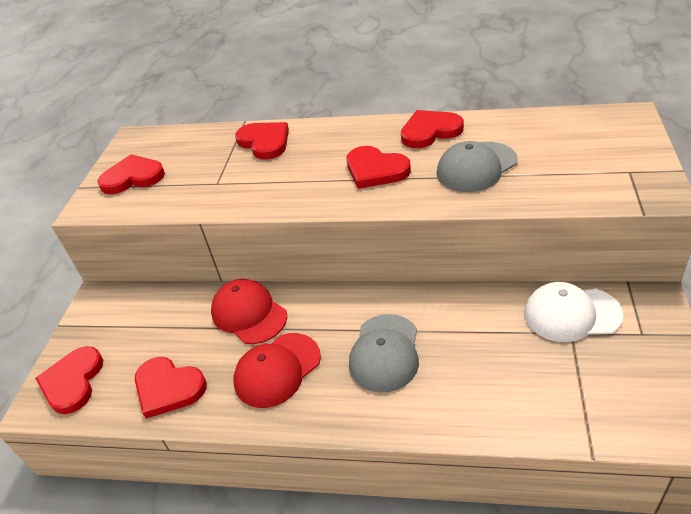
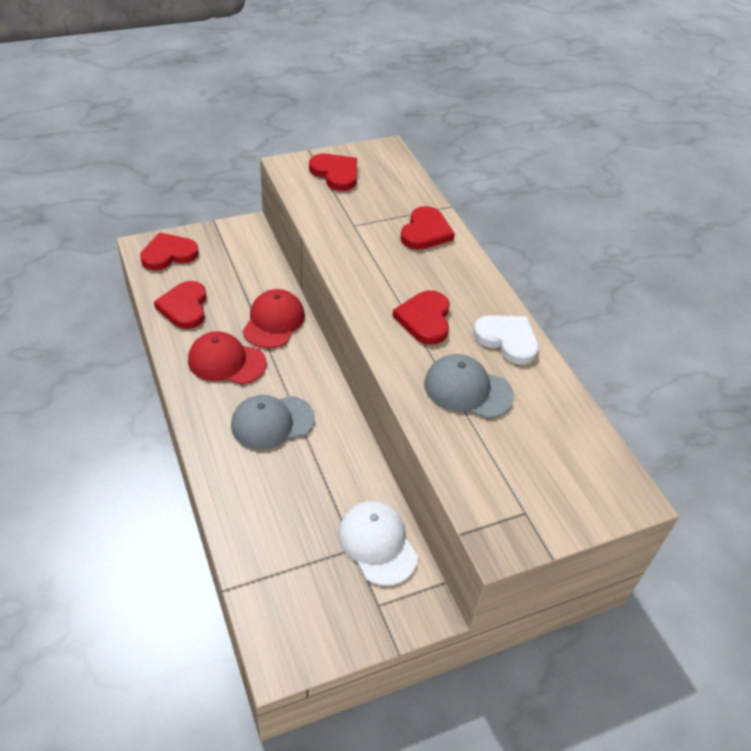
camera: 50 degrees right, 5 degrees up
(430, 131) = (507, 340): red heart -> white heart

